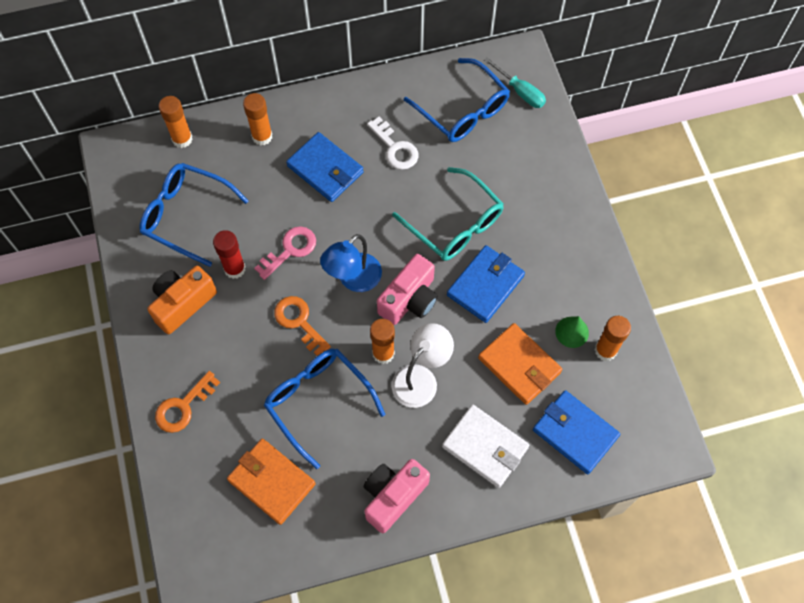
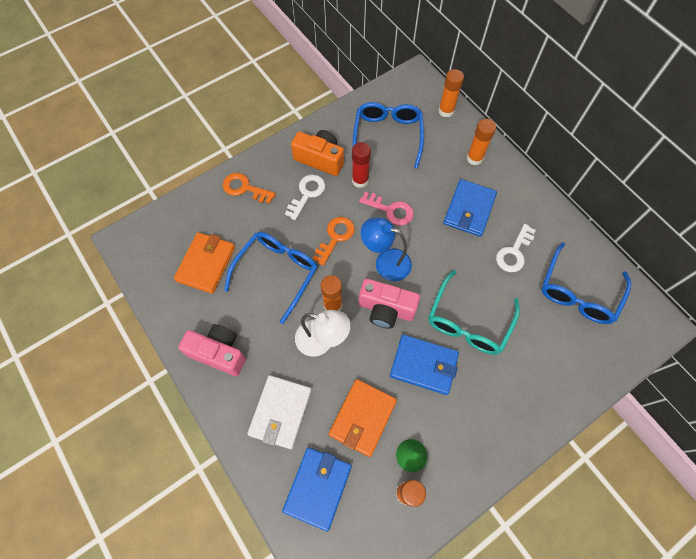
camera: 70 degrees right, 0 degrees up
(226, 334) = (307, 194): none -> white key
(520, 92) = (624, 334): turquoise screwdriver -> none

